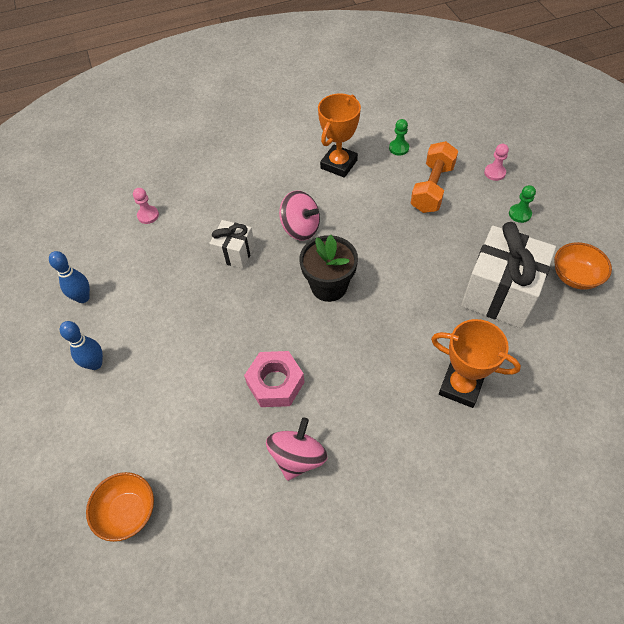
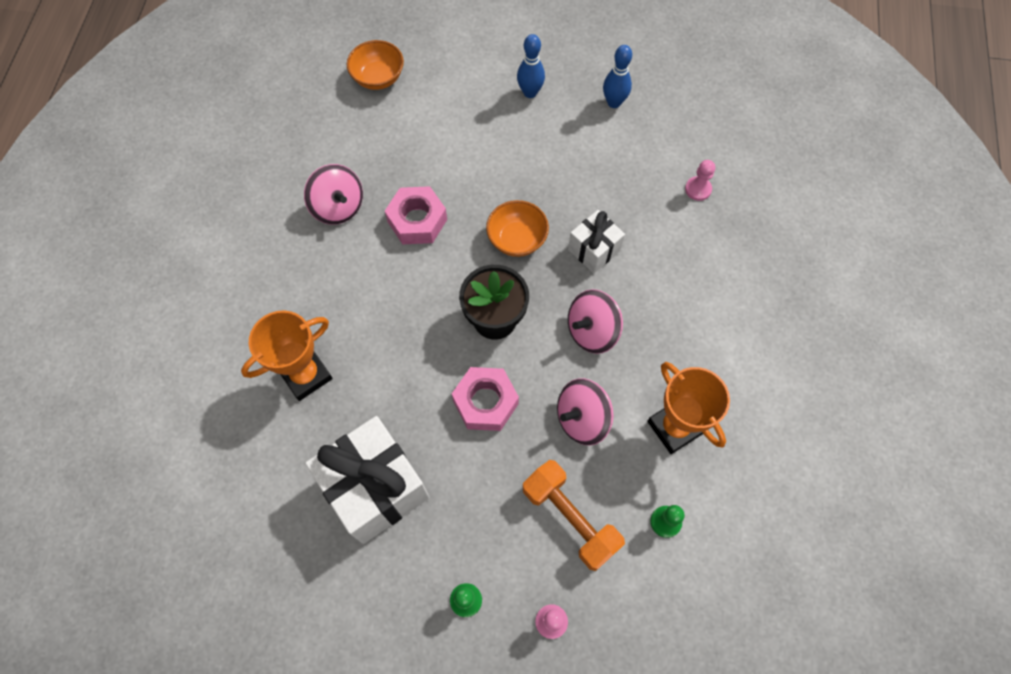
camera: 115 degrees right, 10 degrees up
(366, 208) = (582, 419): none -> pink spinning top
(394, 262) = (485, 402): none -> pink nut
(575, 276) = (341, 593): orange bowl -> orange bowl (517, 239)

